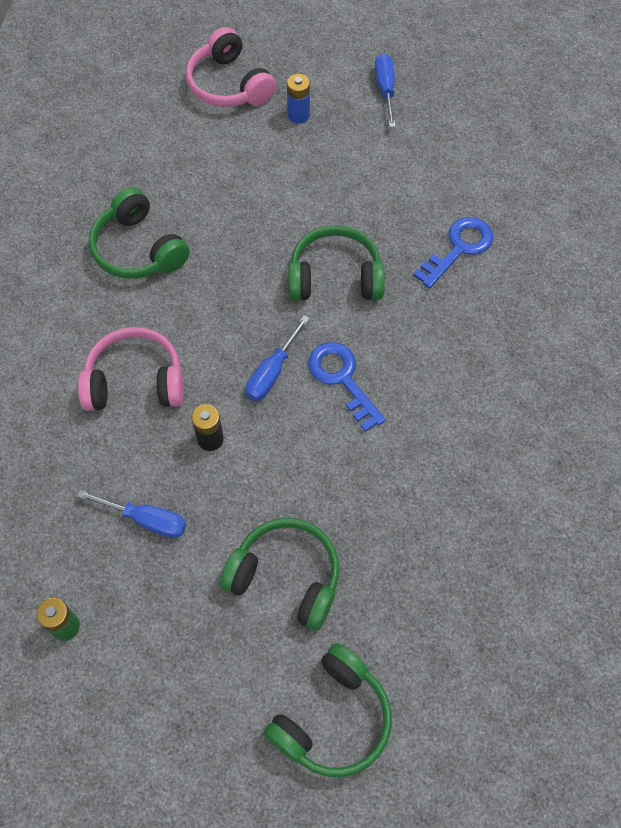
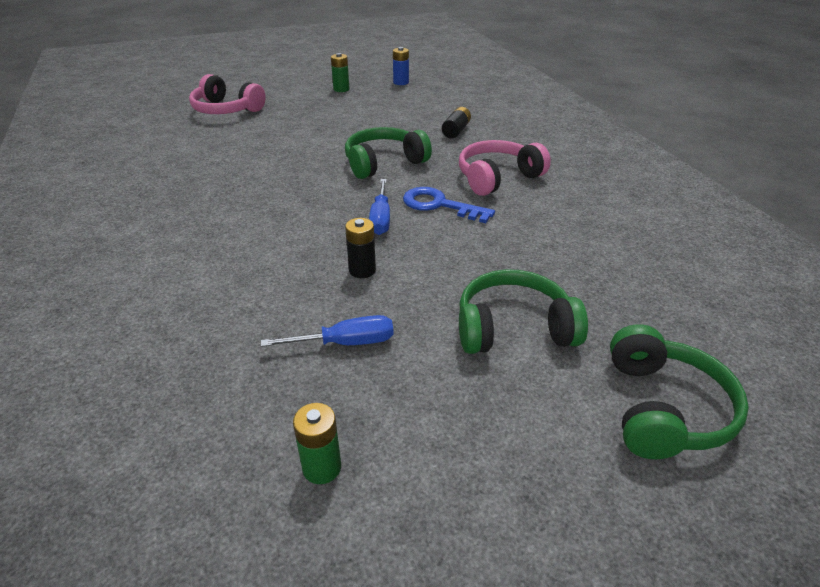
camera: 30 degrees left, 25 degrees down
(135, 381) = (262, 260): pink headphones -> pink headphones (497, 178)
(138, 249) = (209, 192): green headphones -> none
(298, 115) = (290, 109): blue battery -> blue battery (401, 82)
(385, 90) = (341, 89): blue screwdriver -> green battery
(458, 248) = (456, 131): blue key -> black battery

